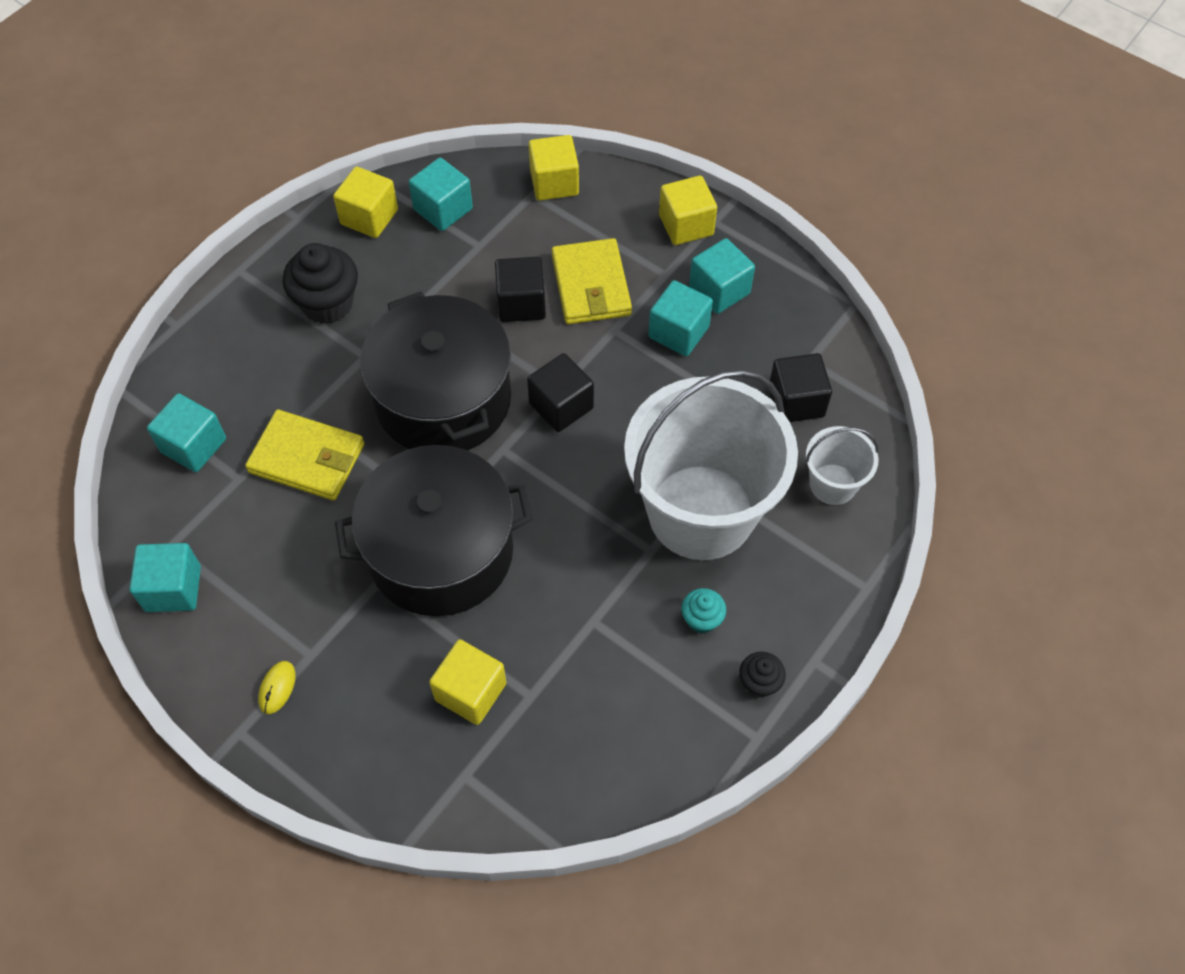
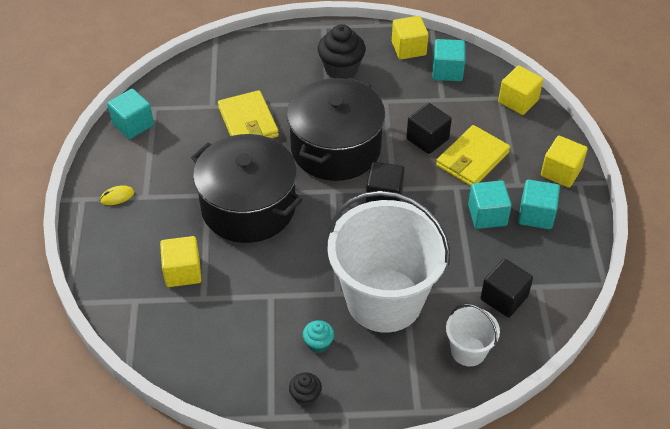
camera: 50 degrees right, 10 degrees down
(193, 445) = (213, 79): turquoise cube -> none

